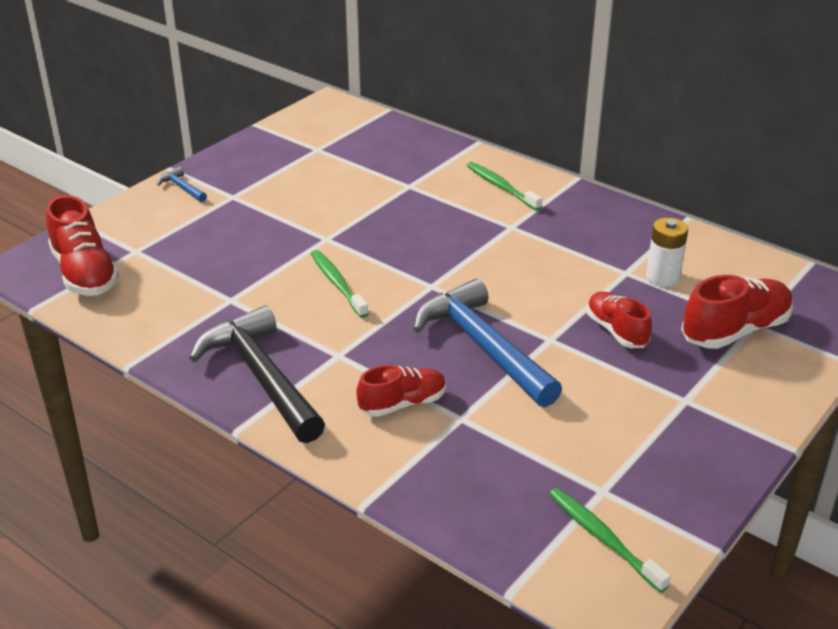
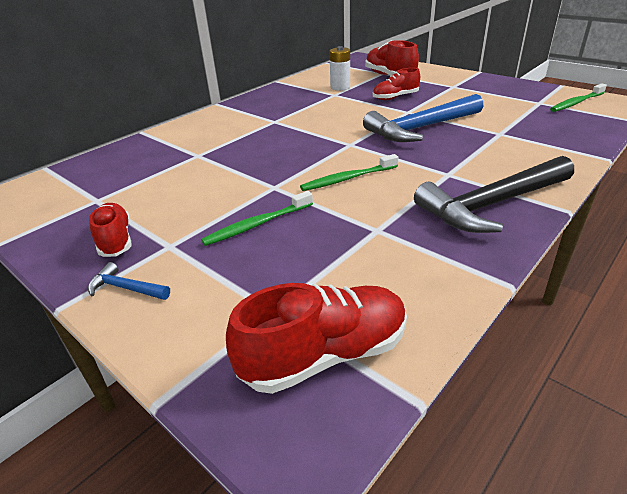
camera: 85 degrees left, 0 degrees up
(182, 188) = (126, 288): blue hammer -> blue hammer turned 60 degrees clockwise
(402, 404) = (496, 150): red shoe -> red shoe (116, 240)
(501, 187) = (217, 124): green toothbrush -> green toothbrush (258, 224)

